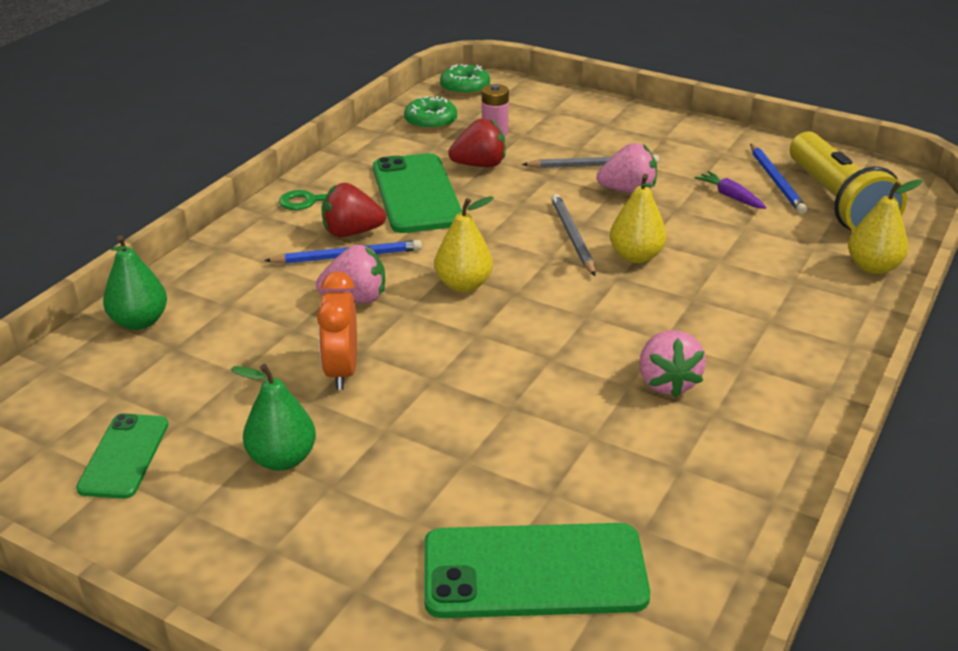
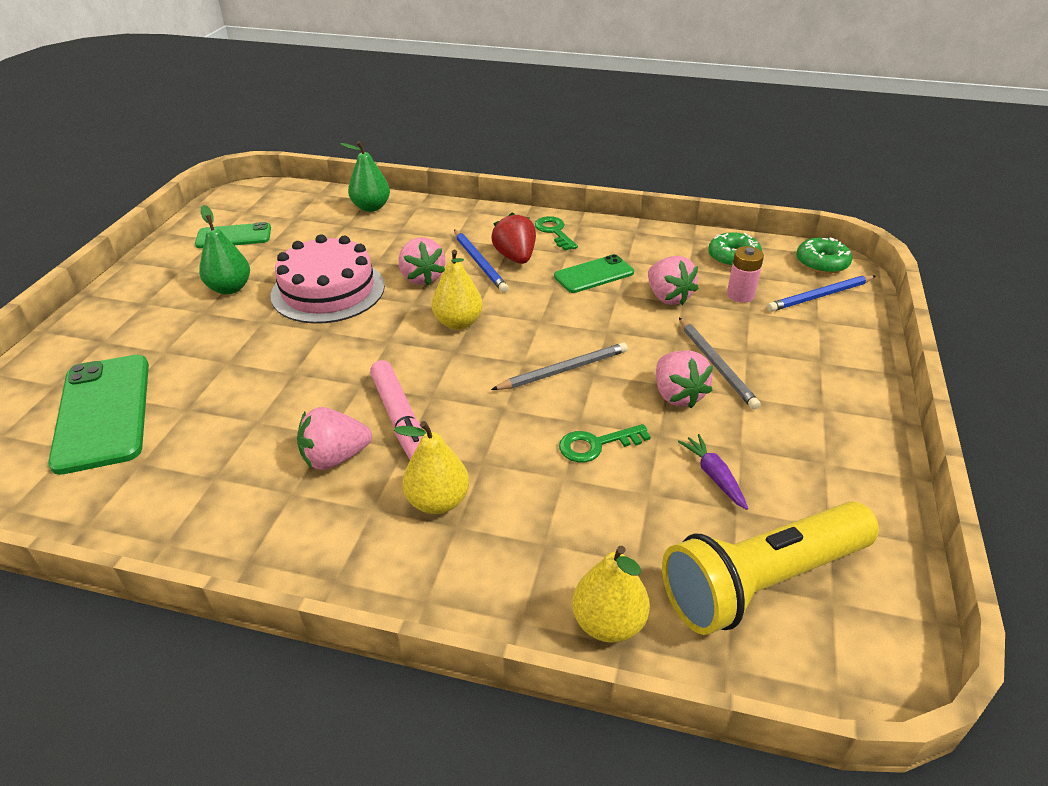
camera: 75 degrees right, 5 degrees up
(341, 371) = (328, 290): orange clock -> pink cake
(416, 194) = (594, 274): green phone -> green phone, size x0.59
(480, 165) = (668, 297): red strawberry -> pink strawberry
(618, 337) = (400, 419): none -> pink marker
(636, 256) = (546, 415): yellow pear -> yellow pear (438, 501)
(682, 239) = (596, 445): none -> green key
(730, 196) = (714, 476): purple carrot -> purple carrot turned 60 degrees counterclockwise
(776, 181) = (781, 516): blue pencil -> blue pencil (820, 296)

